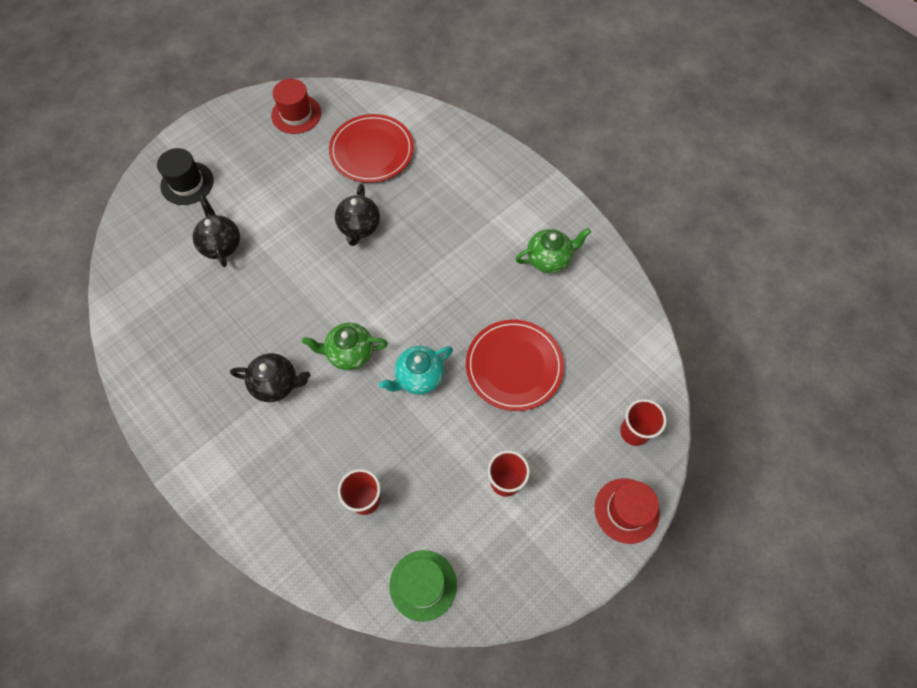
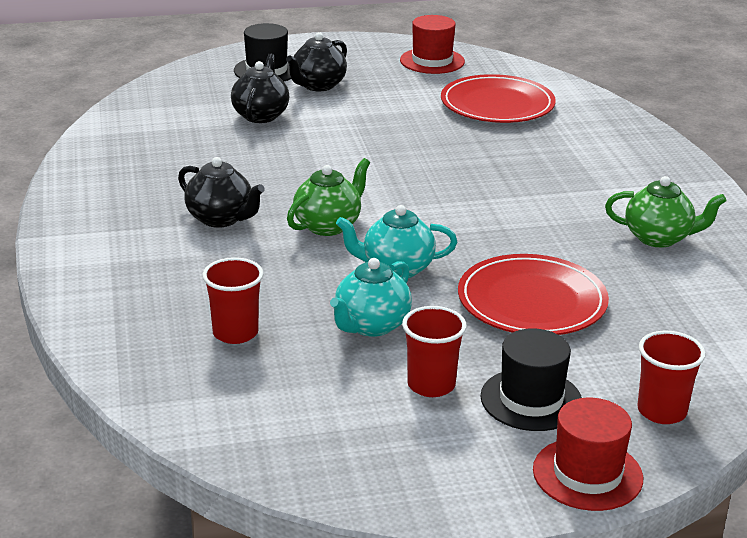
camera: 30 degrees right, 35 degrees down
(349, 353) = (328, 225): green teapot -> green teapot turned 105 degrees clockwise
(359, 227) = (430, 147): black teapot -> black teapot (318, 86)
(423, 585) = (237, 425): green hat -> none
(439, 445) = (371, 326): none -> turquoise teapot
(564, 462) = (531, 400): none -> black hat

